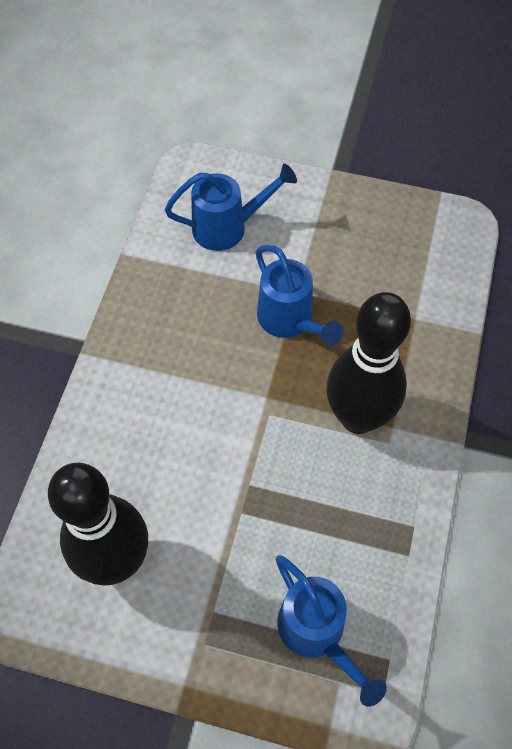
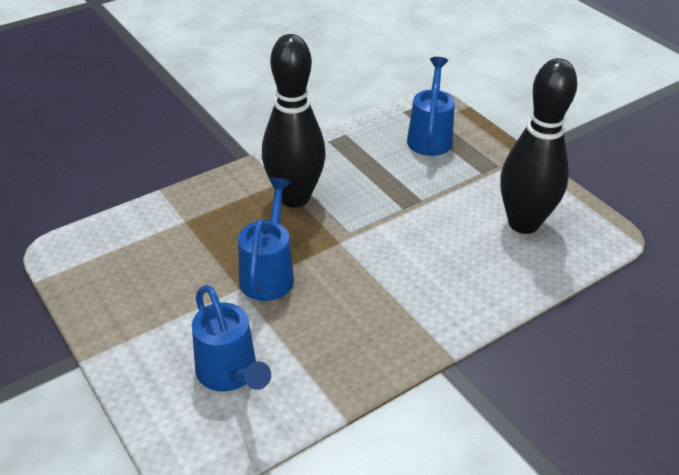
camera: 140 degrees left, 20 degrees down
(227, 227) = (230, 374): blue watering can -> blue watering can turned 150 degrees counterclockwise

